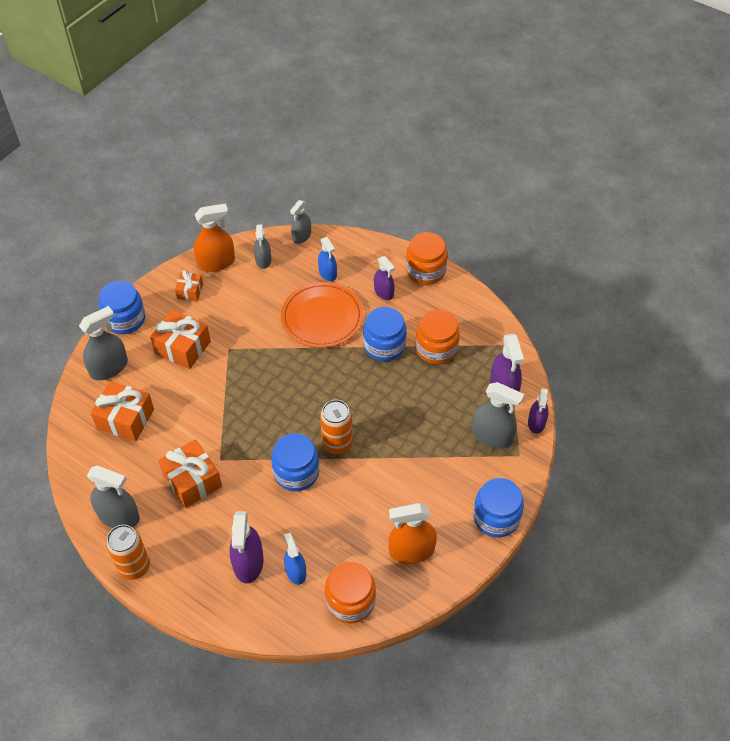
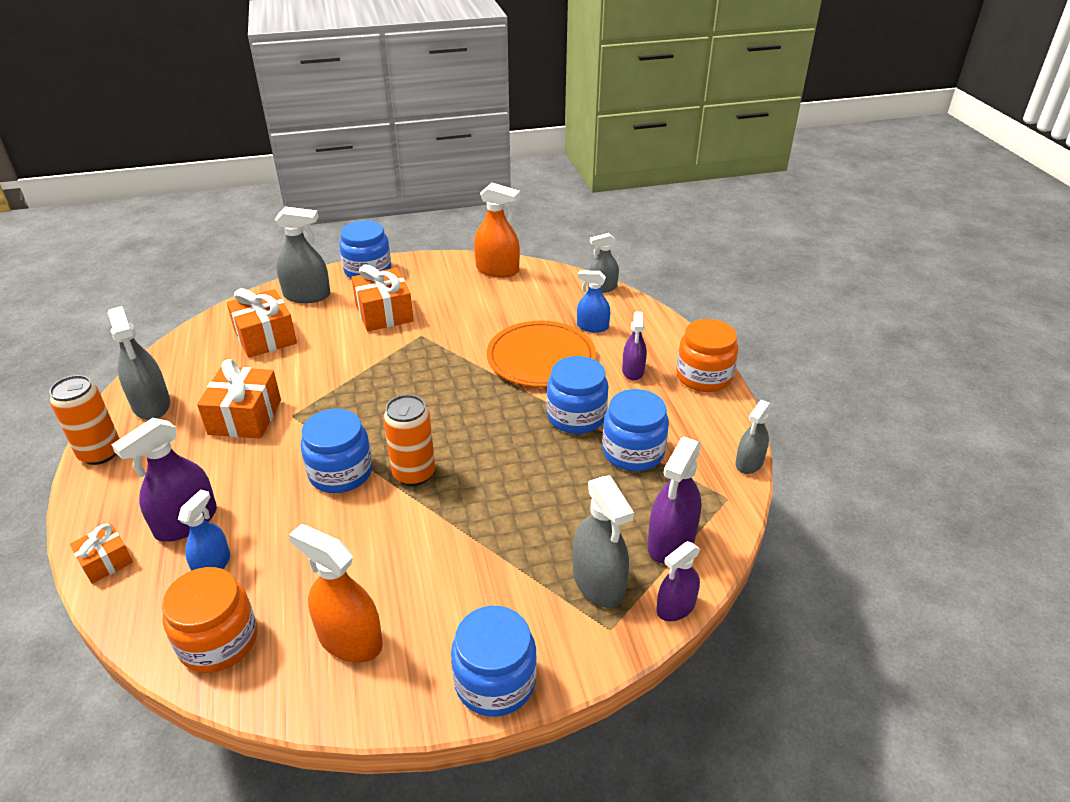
camera: 40 degrees right, 15 degrees down
(190, 291) = (447, 278): orange gift -> orange gift (106, 562)
(263, 260) = (542, 288): grey spray bottle -> grey spray bottle (749, 463)
(327, 273) = (592, 327): blue spray bottle -> blue spray bottle turned 90 degrees clockwise
(436, 348) = (633, 452): orange jar -> blue jar

